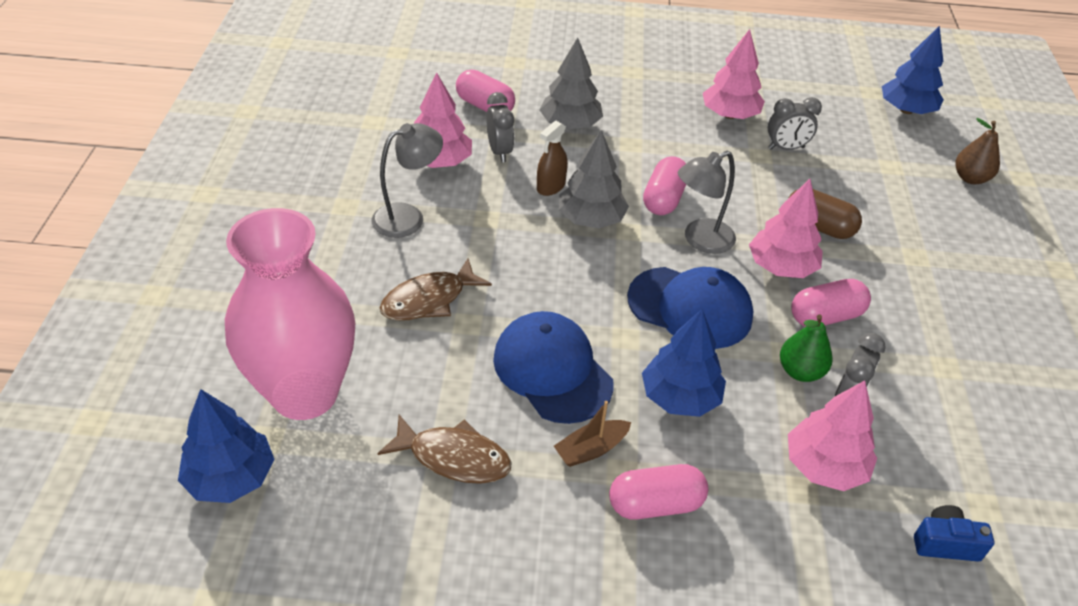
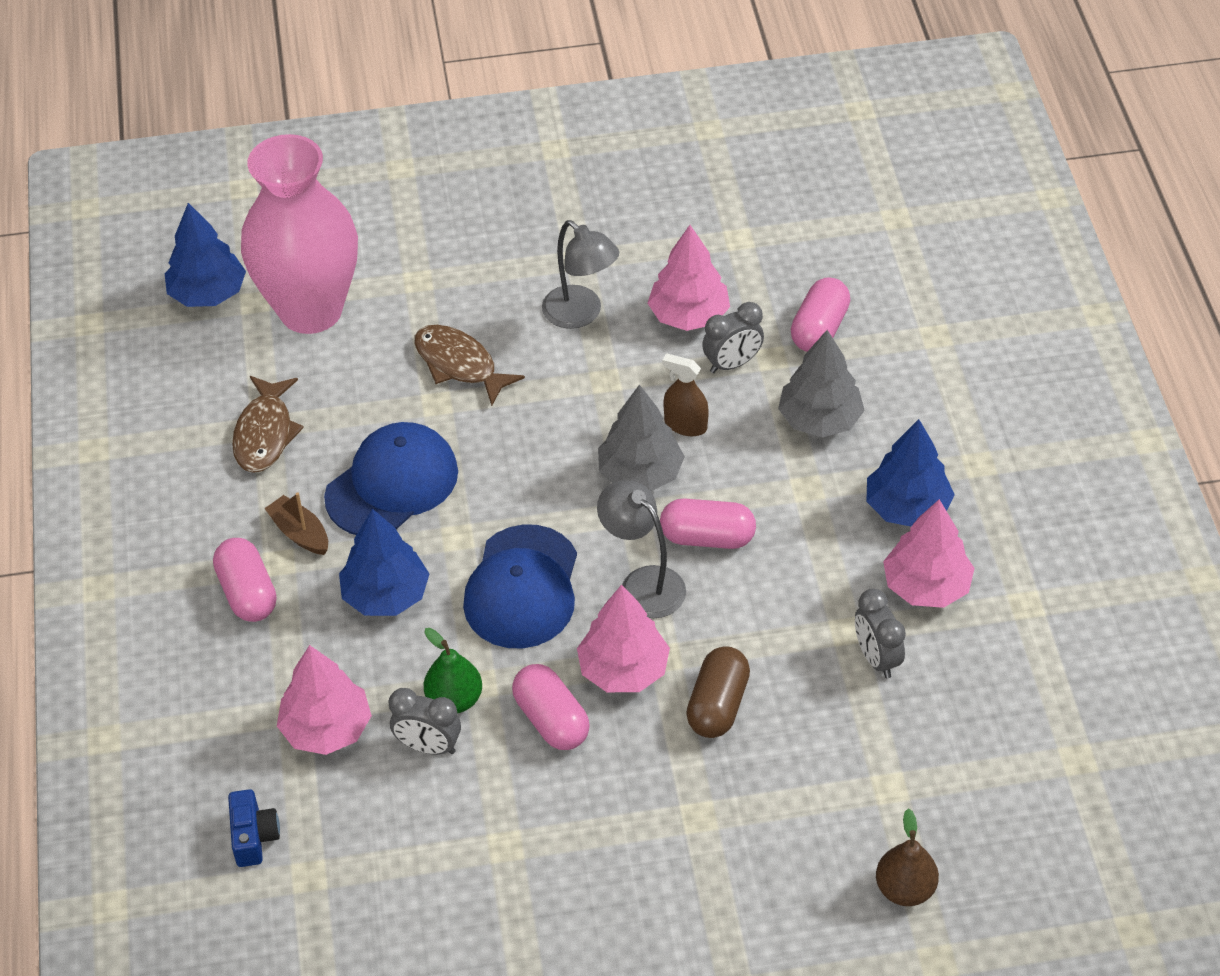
camera: 80 degrees right, 5 degrees up
(906, 110) = (1049, 807): blue tree -> blue tree (907, 507)

